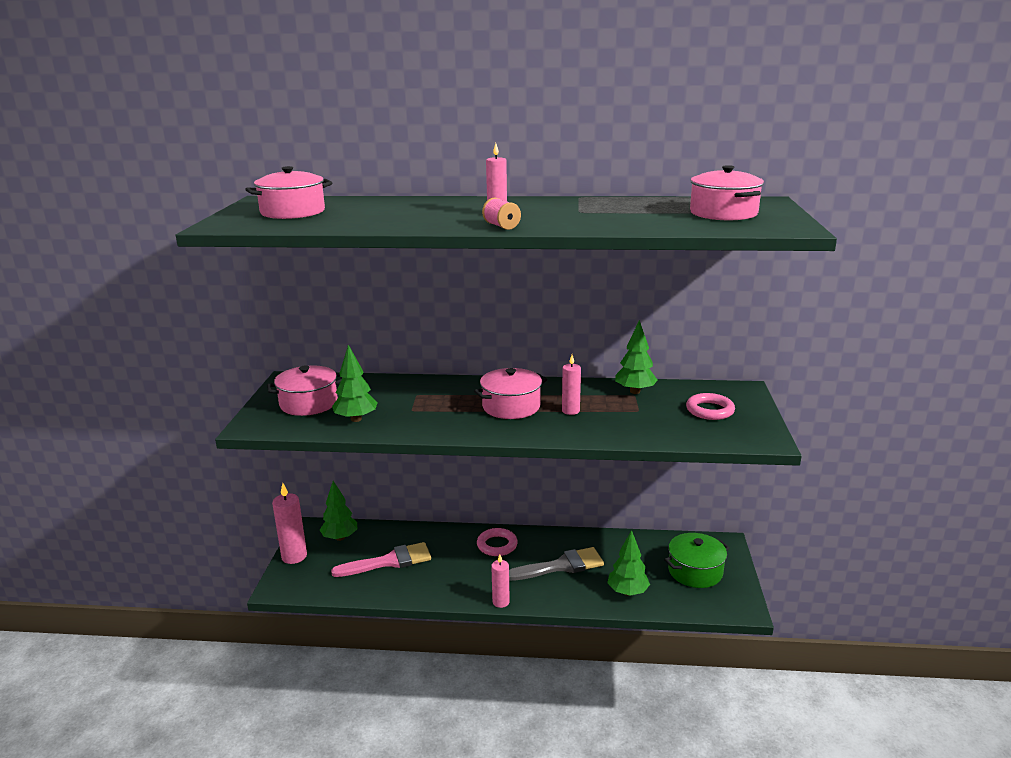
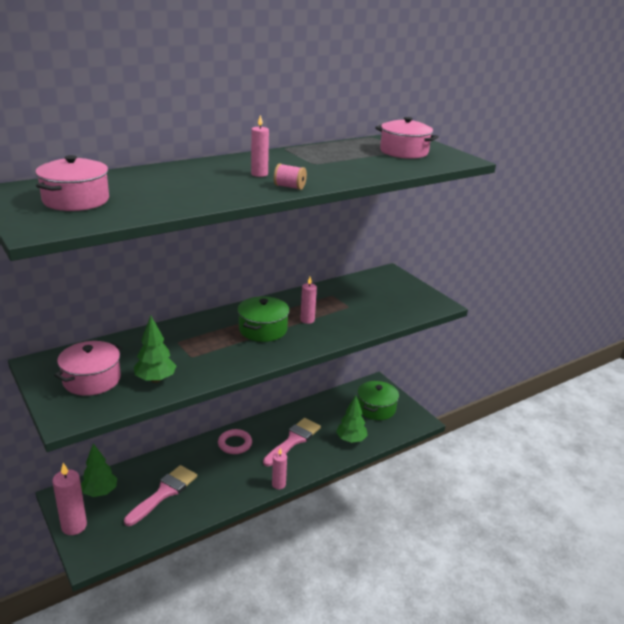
camera: 40 degrees left, 5 degrees up
(511, 406) = (263, 329): pink pot -> green pot
(561, 566) = (293, 440): grey brush -> pink brush
(635, 391) = (329, 292): green tree -> none
(710, 410) = (389, 293): pink ring -> none

